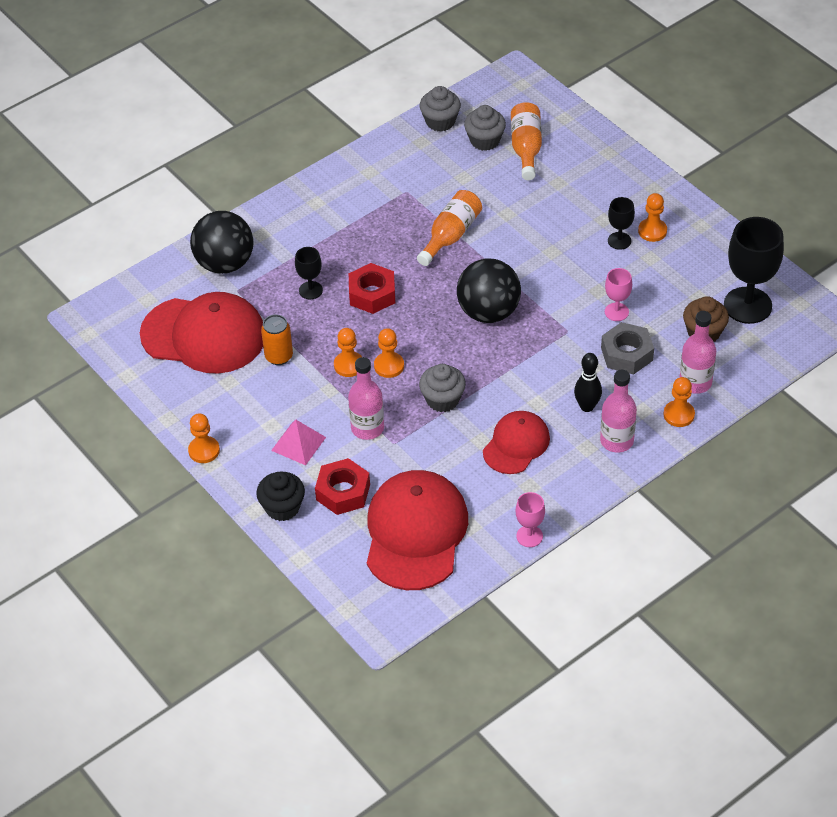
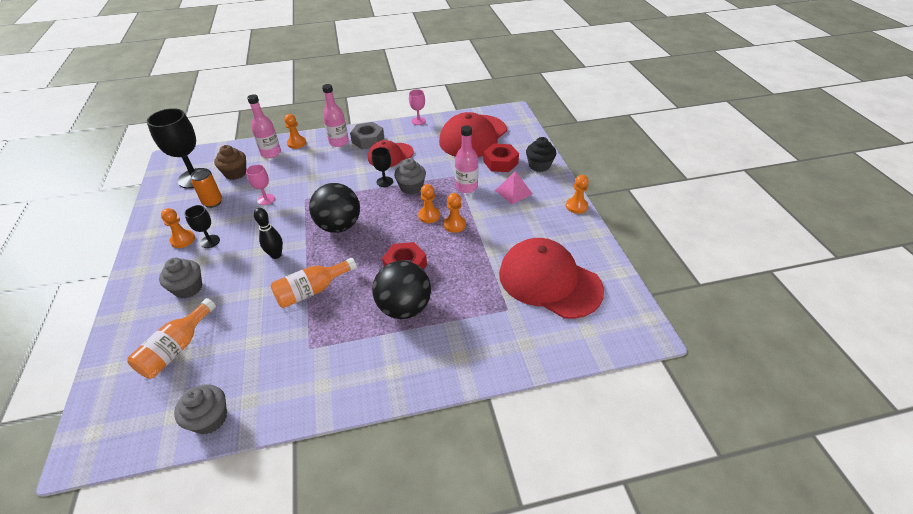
camera: 155 degrees left, 5 degrees down
(225, 263) = (506, 338): black ball -> black ball (404, 308)
(279, 356) = (499, 246): orange can -> orange can (213, 202)
(310, 290) = (448, 286): black goblet -> black goblet (384, 182)
(485, 140) = (197, 374): grey cupcake -> grey cupcake (188, 288)
(587, 406) = (337, 160): black bowling pin -> black bowling pin (276, 255)
(626, 354) = (287, 176): grey nut -> grey nut (368, 140)

